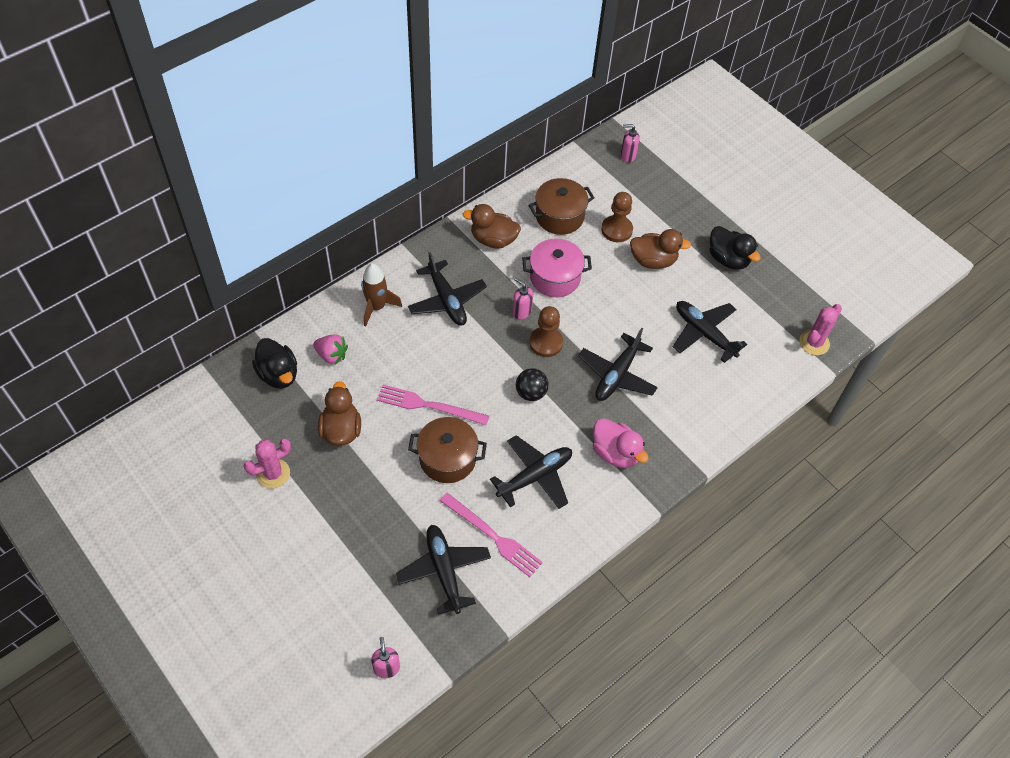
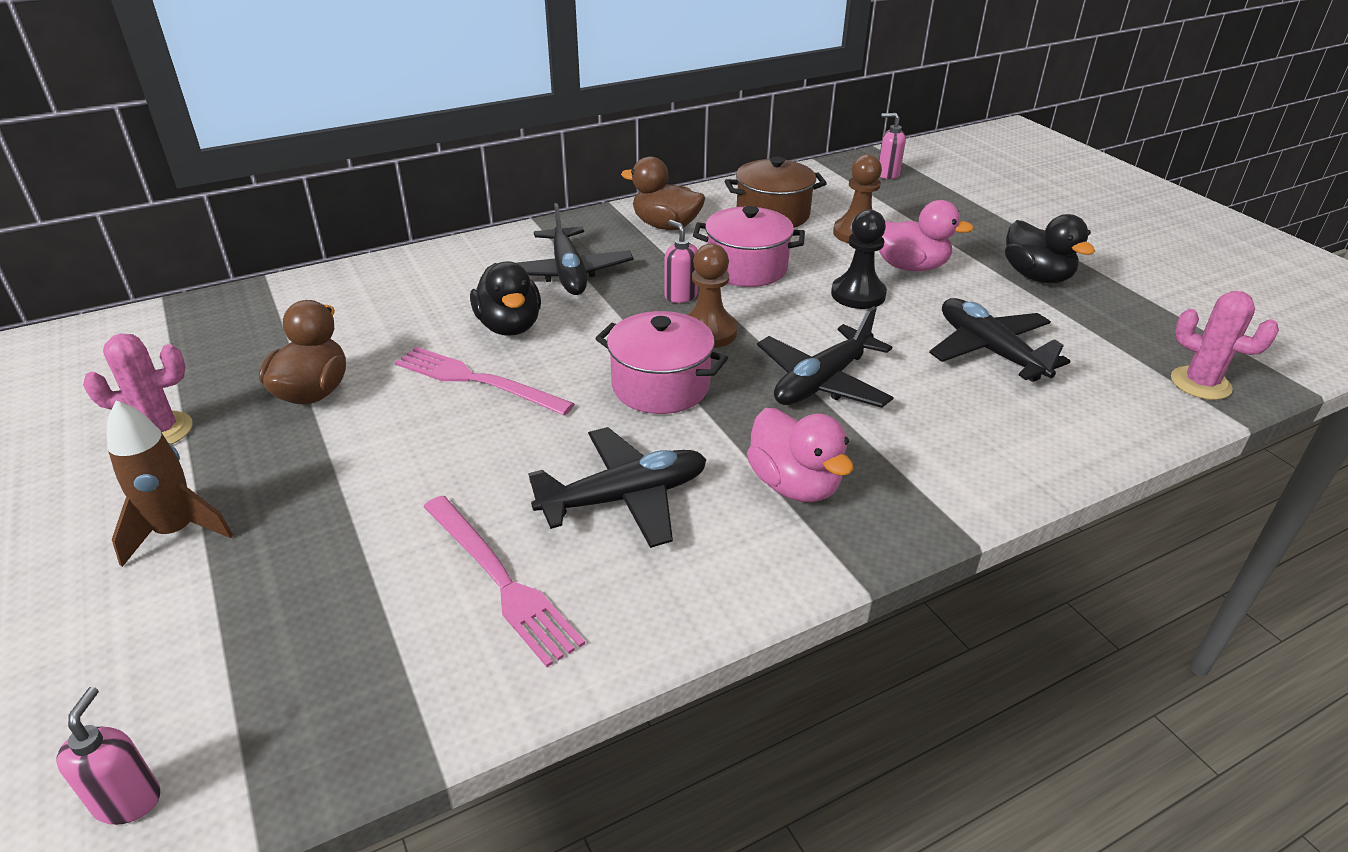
camera: 15 degrees right, 20 degrees down
(278, 374) = (263, 319): black duck -> black duck (509, 326)
(331, 355) = (358, 309): pink strawberry -> none
(376, 307) = (459, 269): brown rocket -> brown rocket (176, 531)
(444, 570) = (370, 624): black plane -> none
(447, 458) = (472, 451): brown pot -> none
(531, 393) = (660, 386): black ball -> pink pot
(625, 294) = (858, 294): none -> black pawn
(653, 260) = (910, 266): brown duck -> pink duck
(814, 343) = (1200, 383): pink cactus -> pink cactus turned 75 degrees clockwise

